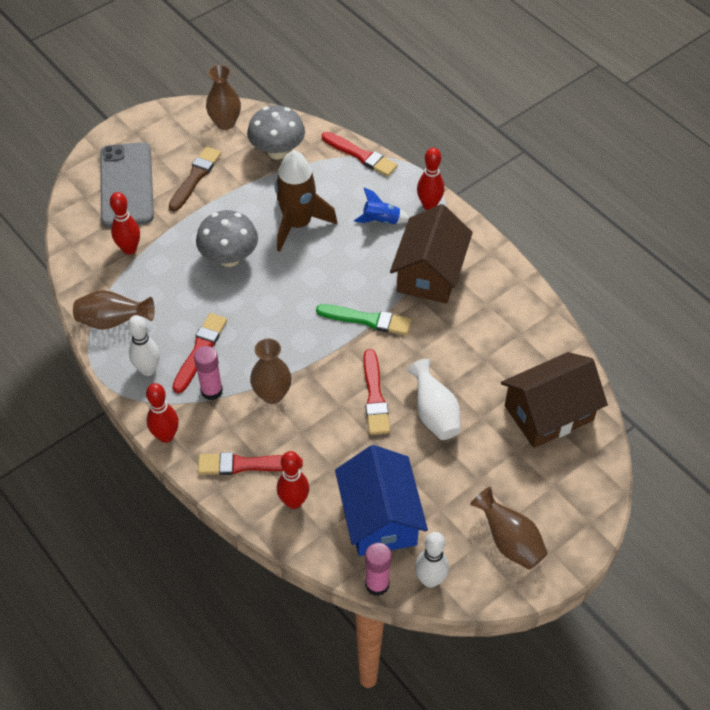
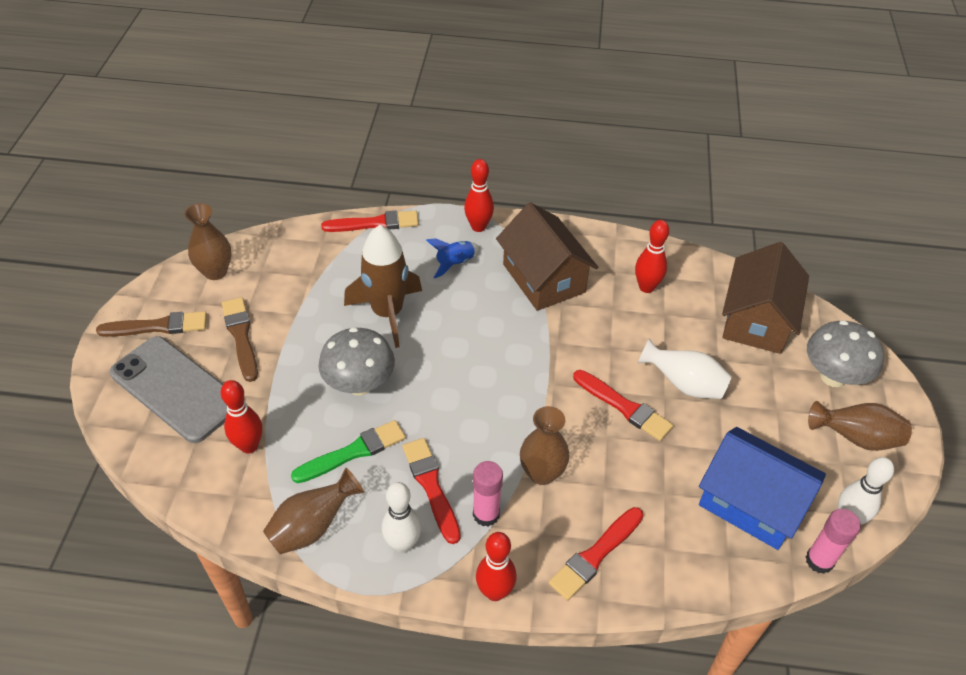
camera: 45 degrees left, 5 degrees down
(156, 138) = (158, 326): none -> brown brush
(277, 151) = (295, 265): grey mushroom -> grey mushroom (833, 376)
(294, 502) = (674, 551): red bowling pin -> red bowling pin (646, 287)
(367, 320) = (541, 350): green brush -> green brush (353, 452)

